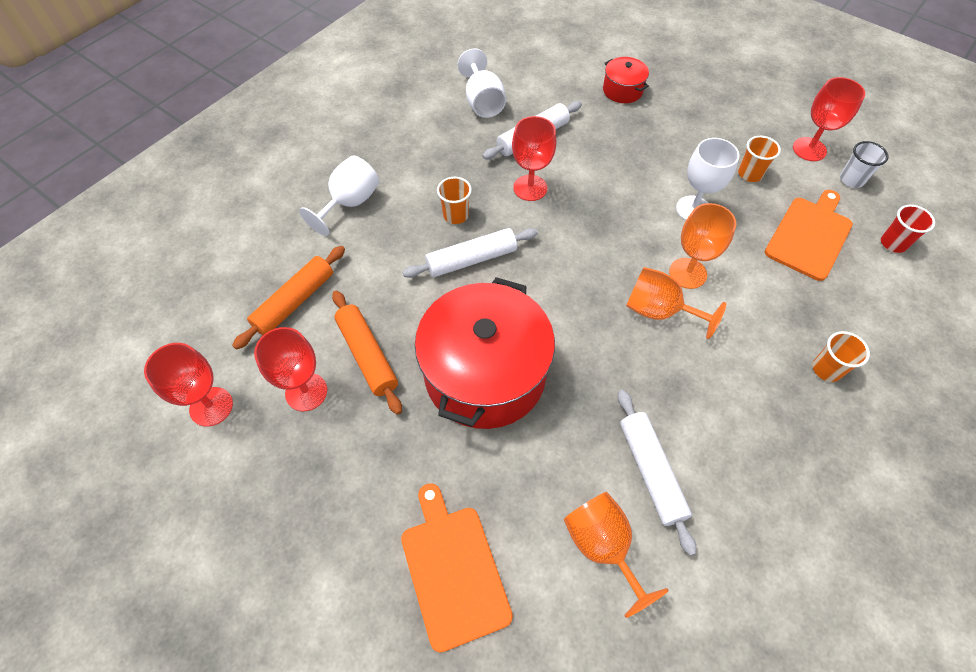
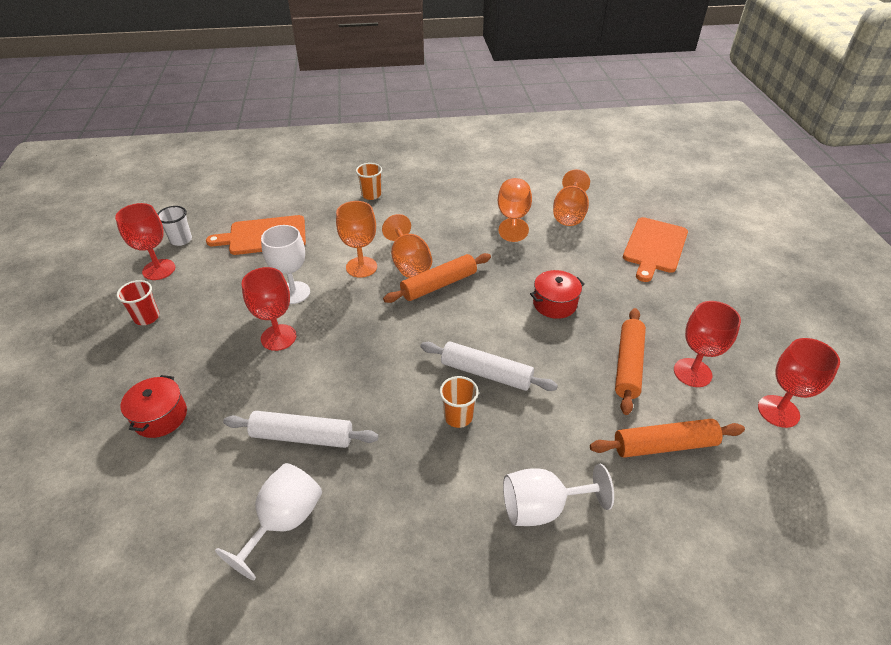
camera: 135 degrees left, 15 degrees down
(485, 374) = (554, 304): red pot -> red pot, size x0.45
(530, 188) = (371, 392): red goblet -> red goblet (278, 337)
(603, 309) = (439, 285): none -> orange rolling pin
(651, 471) = (513, 218): white rolling pin -> orange goblet
(749, 174) = (221, 284): orange cup -> none
(893, 243) = (235, 206): red cup -> red cup (147, 317)

